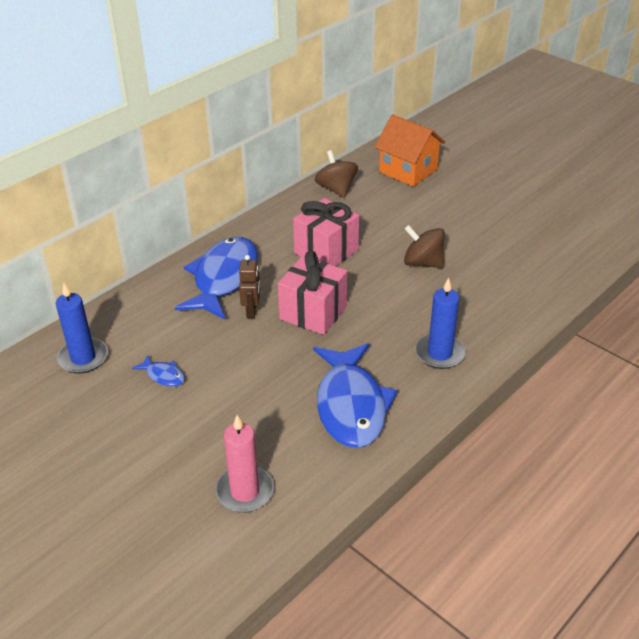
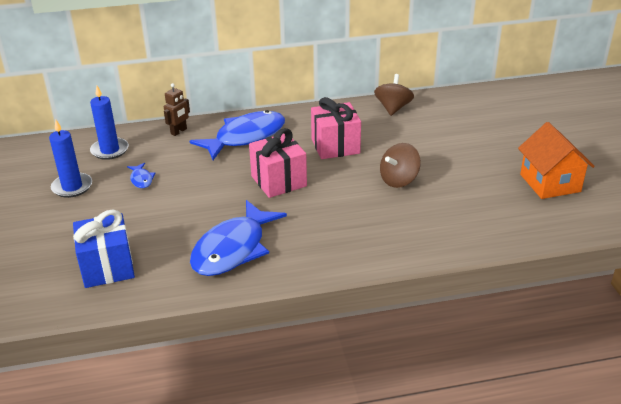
camera: 35 degrees right, 5 degrees down
(245, 491) = (107, 267): pink candle -> blue gift
(252, 311) = (240, 164): brown robot -> brown robot (179, 131)
(408, 170) = (466, 114): orange house -> orange house (550, 183)
(423, 263) = (399, 180): brown spinning top -> brown spinning top turned 105 degrees counterclockwise
(439, 353) = (336, 244): blue candle -> blue candle (72, 187)

